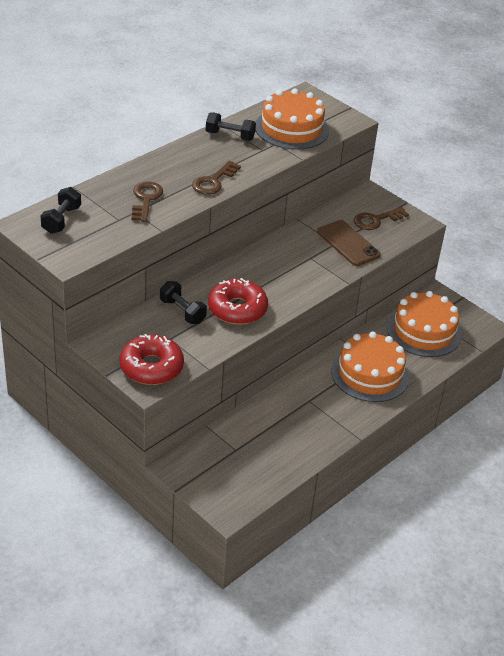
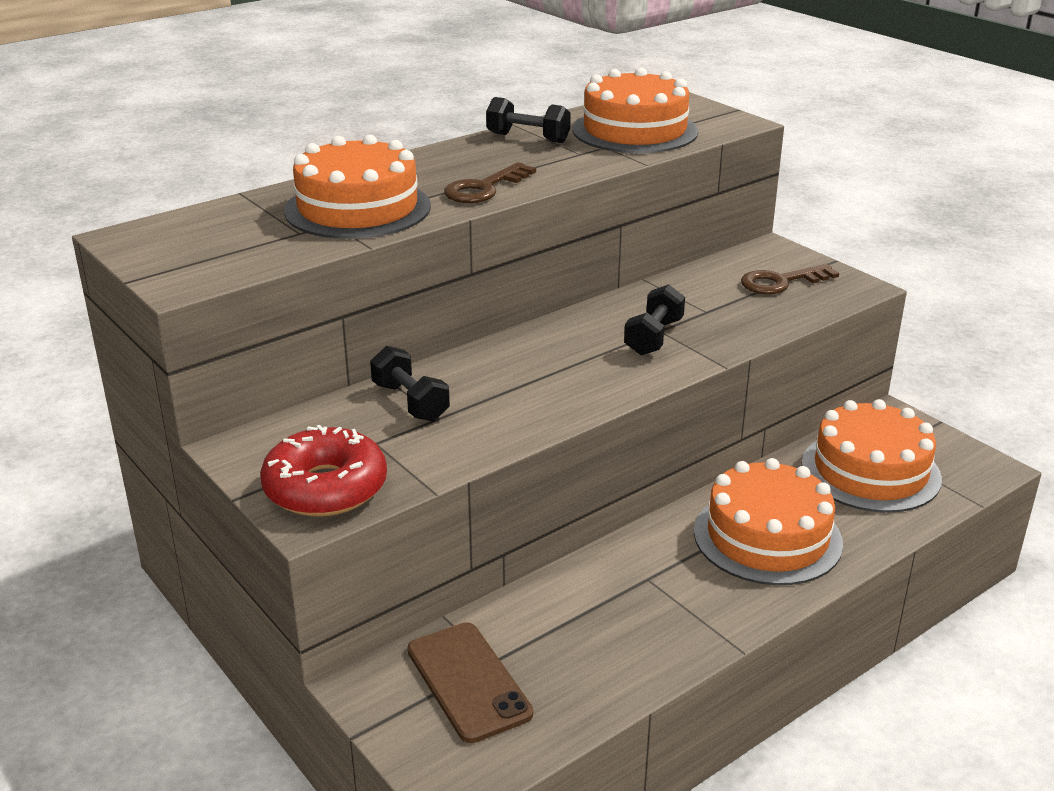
camera: 10 degrees right, 10 degrees down
(61, 220) = (197, 232): black dumbbell -> black dumbbell (654, 337)
(146, 199) = (357, 208): brown key -> orange cake
(237, 309) = (512, 401): red donut -> none
(348, 243) = (729, 312): brown phone -> brown phone (468, 682)

